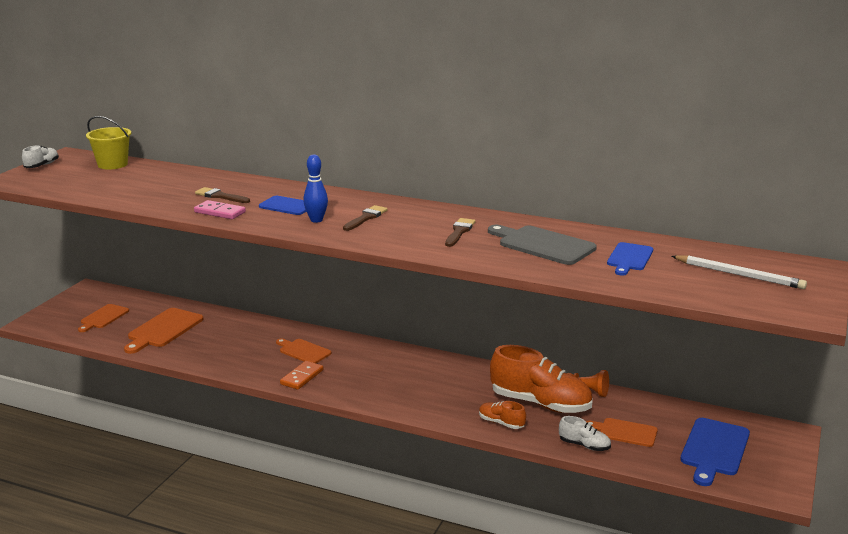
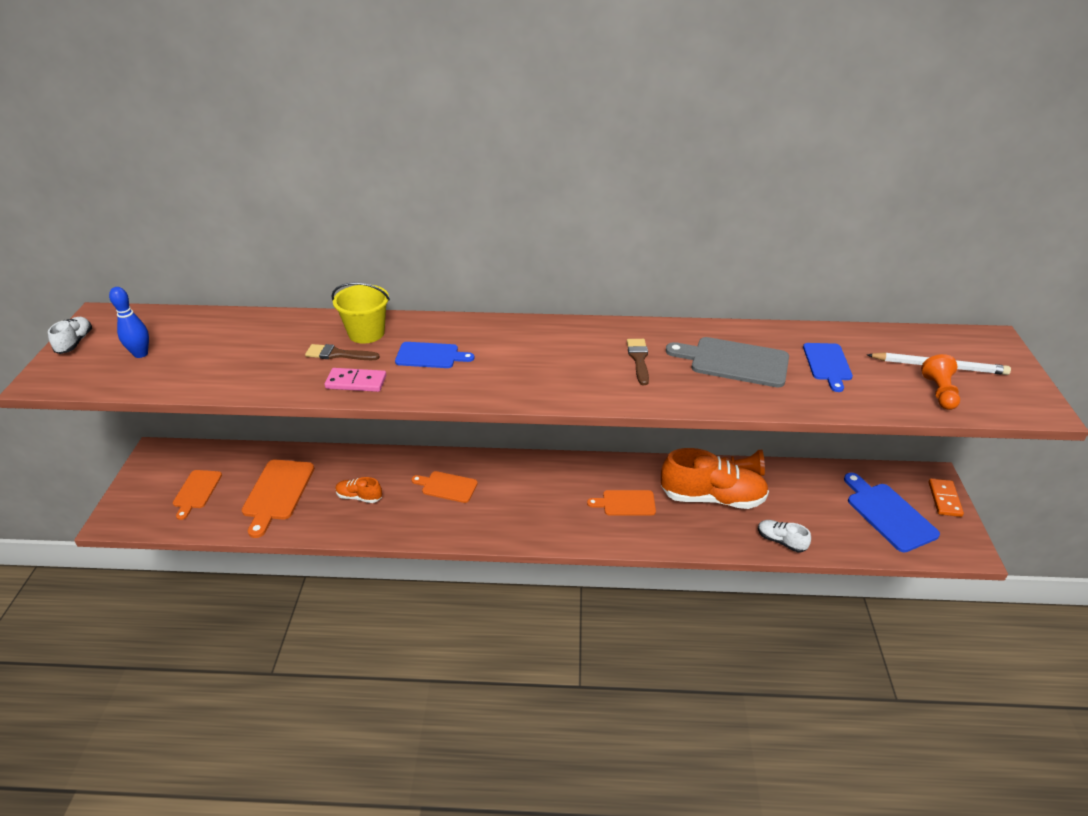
camera: 20 degrees left, 15 degrees up
(112, 164) = (168, 324): yellow bucket -> yellow bucket (366, 333)
(302, 377) = (466, 523): orange domino -> orange domino (944, 499)
(316, 220) = (476, 372): blue bowling pin -> blue bowling pin (141, 354)
(366, 218) = (527, 357): brown brush -> none
(501, 423) = (692, 533): orange shoe -> orange shoe (359, 497)
(584, 445) = (781, 541): white shoe -> white shoe turned 150 degrees counterclockwise
(625, 432) = (805, 514): orange cutting board -> orange cutting board (626, 503)
(714, 449) = (888, 514): blue cutting board -> blue cutting board turned 150 degrees clockwise
(719, 290) = (939, 392): none -> orange pawn

